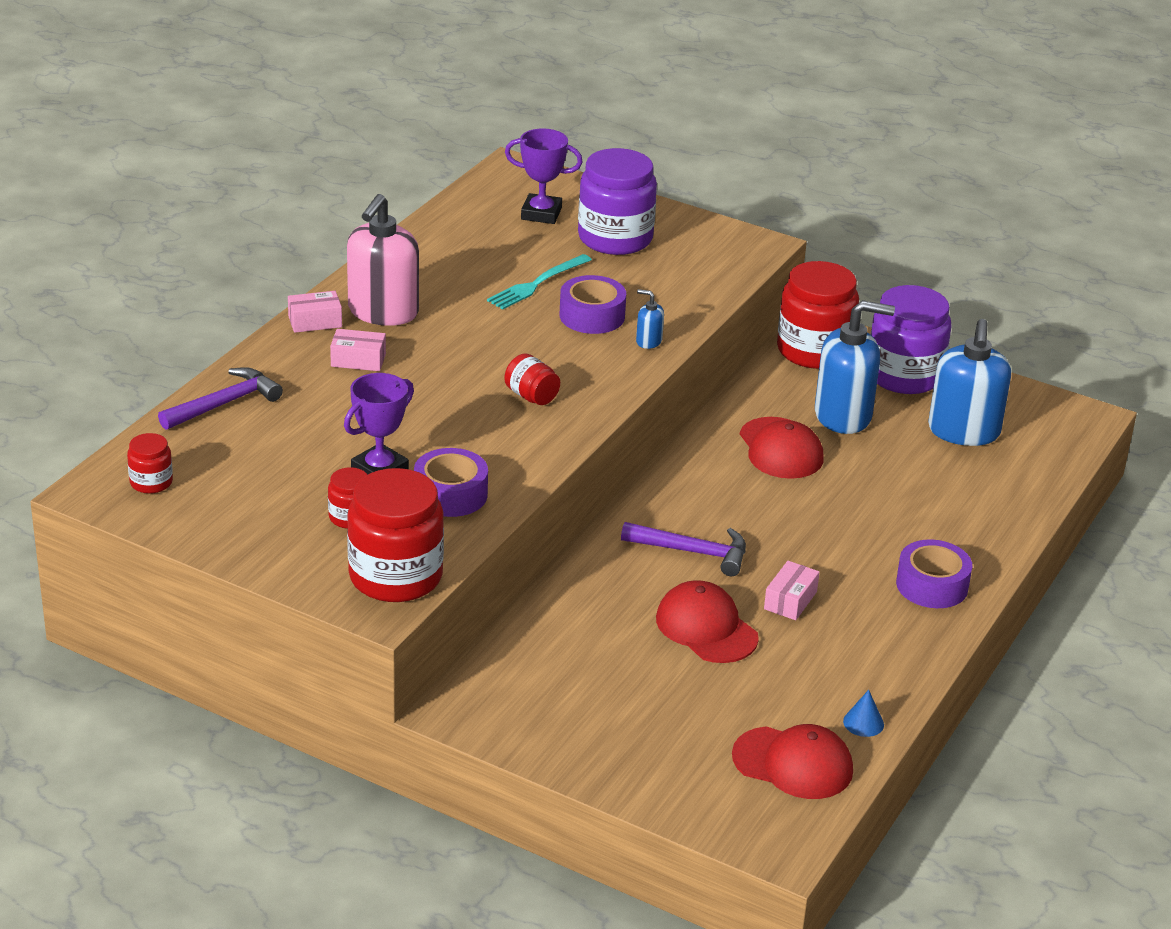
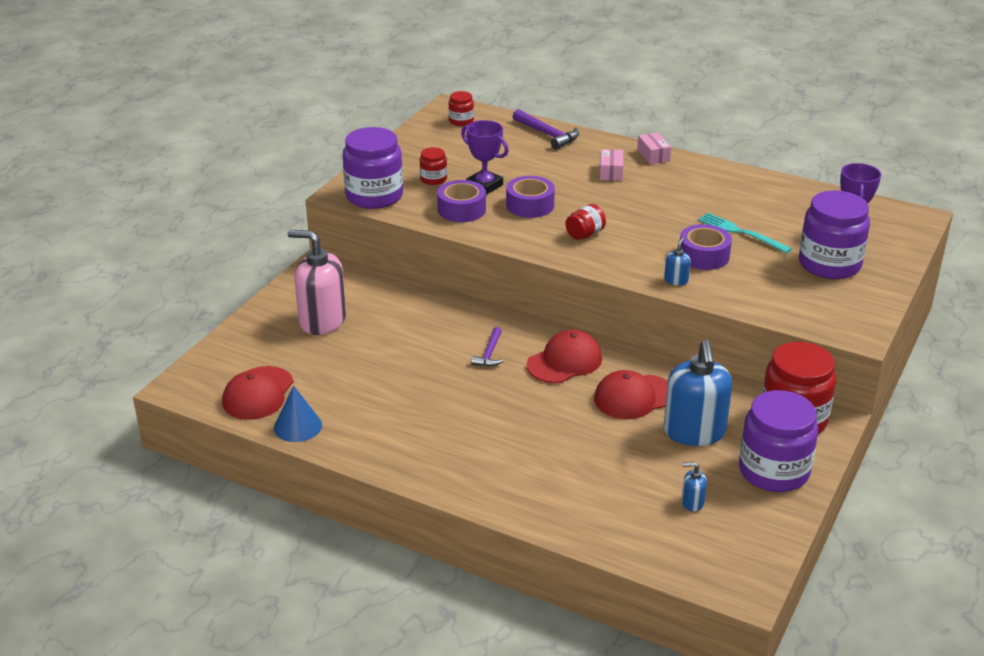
camera: 90 degrees right, 0 degrees up
(383, 312) = (675, 177): pink soap dispenser -> pink soap dispenser (322, 320)
(395, 576) = (374, 196): red jar -> purple jar
(692, 552) = (489, 353): purple hammer -> purple hammer, size x0.65
(706, 628) = (402, 359): red cap -> red cap (564, 362)
(790, 600) = (436, 397): pink box -> none
(863, 723) = (298, 426): blue cone -> blue cone, size x1.63
(932, 585) = (461, 469): purple tape -> purple tape (530, 205)
(963, 431) = (692, 502): blue soap dispenser -> blue soap dispenser, size x0.42

